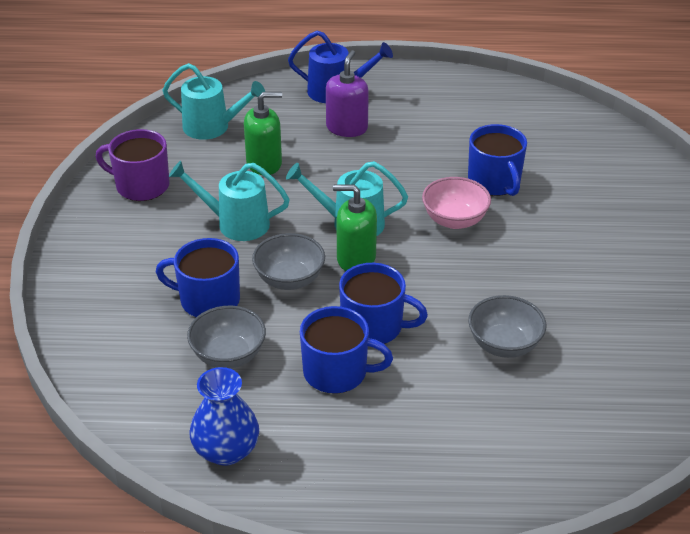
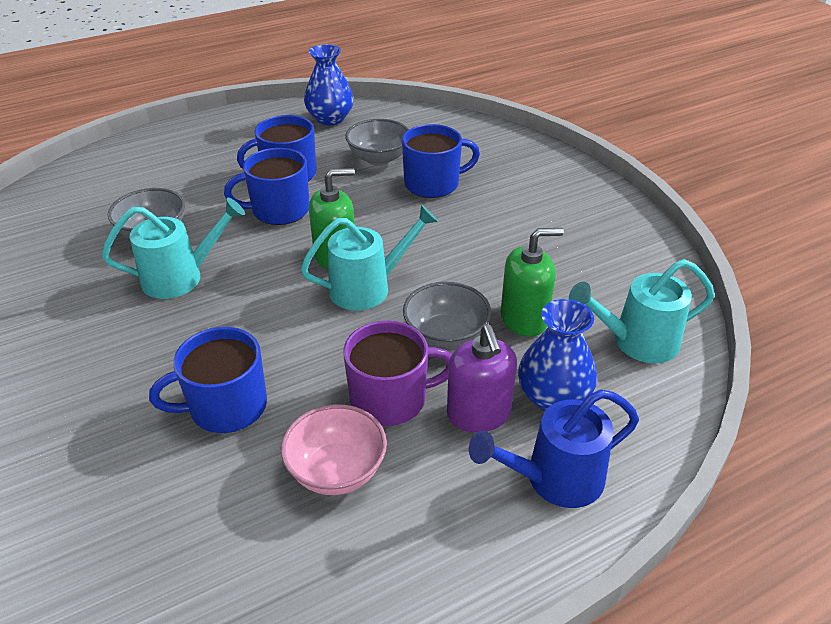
camera: 150 degrees right, 0 degrees up
(141, 186) = (611, 247): purple mug -> purple mug (390, 399)
(235, 223) = (480, 246): turquoise watering can -> turquoise watering can (181, 277)
(264, 163) = (524, 319): green soap dispenser -> green soap dispenser turned 150 degrees counterclockwise
(289, 279) = (381, 219): grey bowl -> grey bowl (446, 337)
(296, 120) = (553, 397): none -> blue vase
(454, 220) = (255, 333): pink bowl -> pink bowl (337, 471)
(494, 182) = (226, 407): blue mug -> blue mug turned 60 degrees counterclockwise

